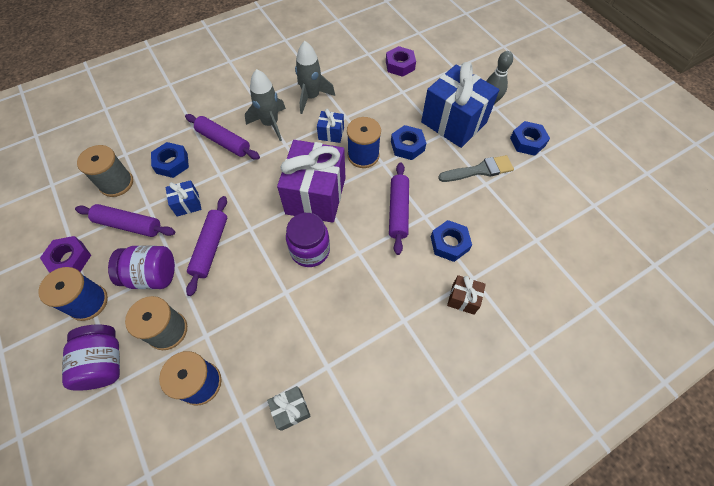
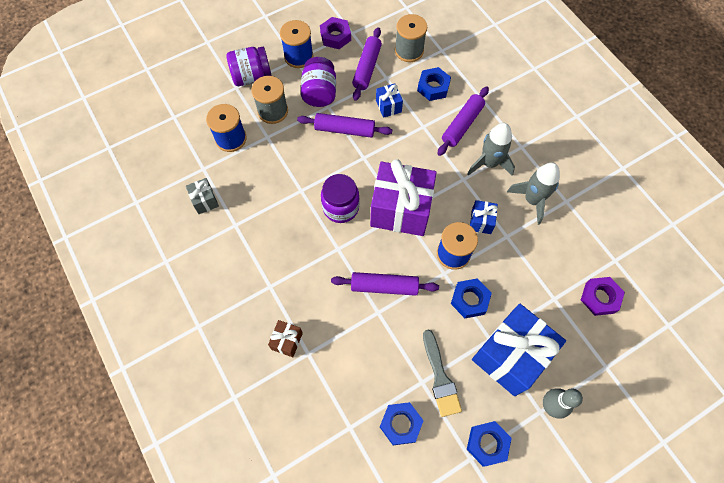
camera: 90 degrees right, 5 degrees up
(449, 243) = (346, 334): blue nut -> blue nut (400, 424)

